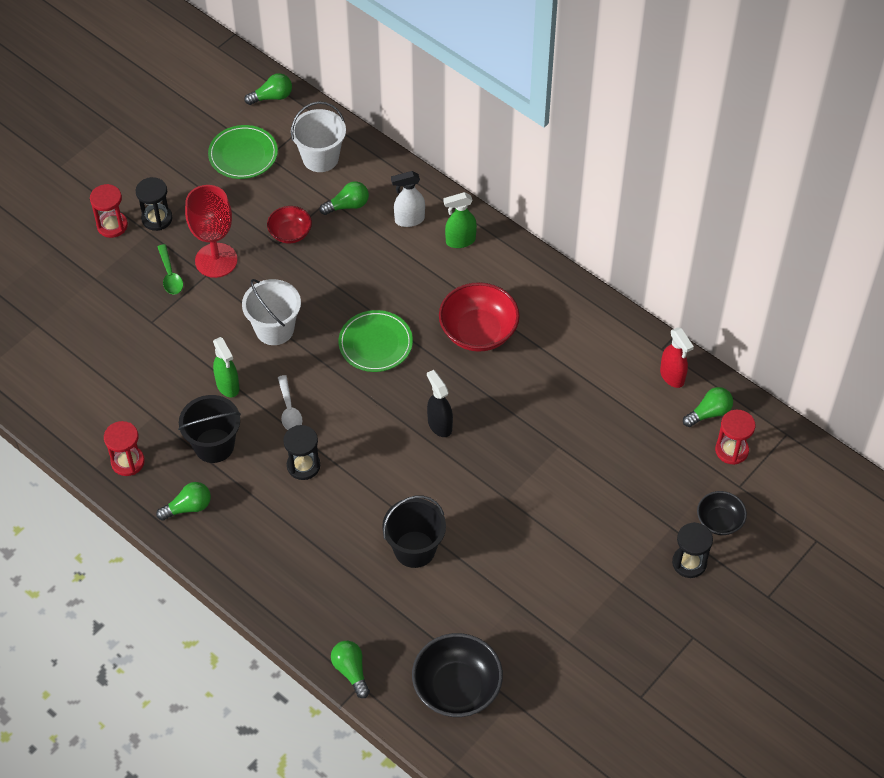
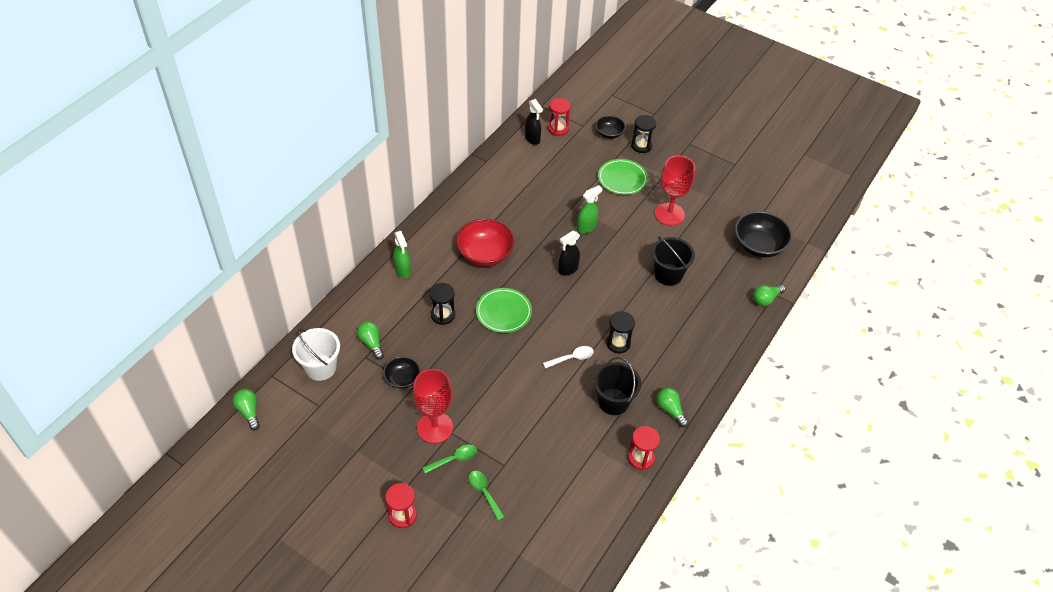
camera: 100 degrees left, 5 degrees down
(121, 300) = (484, 492): none -> green spoon
(157, 219) = (392, 480): black hourglass -> black hourglass (443, 315)
(228, 386) = (558, 400): green spray bottle -> green spray bottle (586, 227)
(243, 154) = (317, 424): green plate -> green plate (622, 179)
(274, 329) = (499, 377): white bucket -> none
(290, 233) = (402, 379): red bowl -> black bowl
(409, 220) = (384, 302): white spray bottle -> none
(534, 574) = (669, 214): none -> red goblet
(672, 376) = (507, 155): red spray bottle -> none
(709, 413) = (532, 139): green light bulb -> black spray bottle

